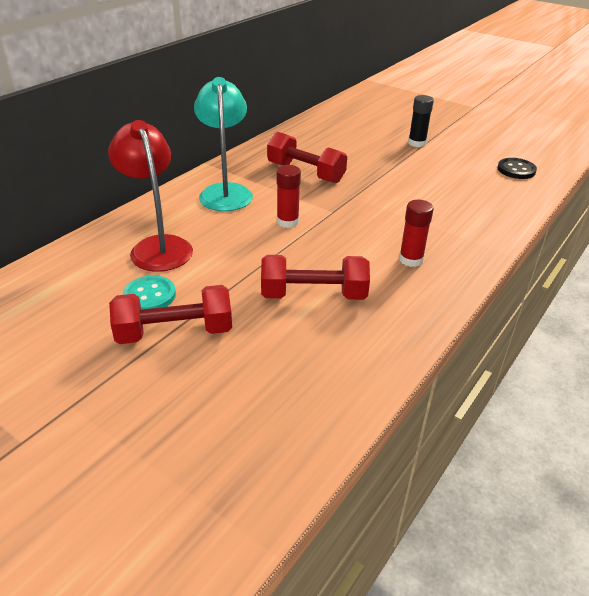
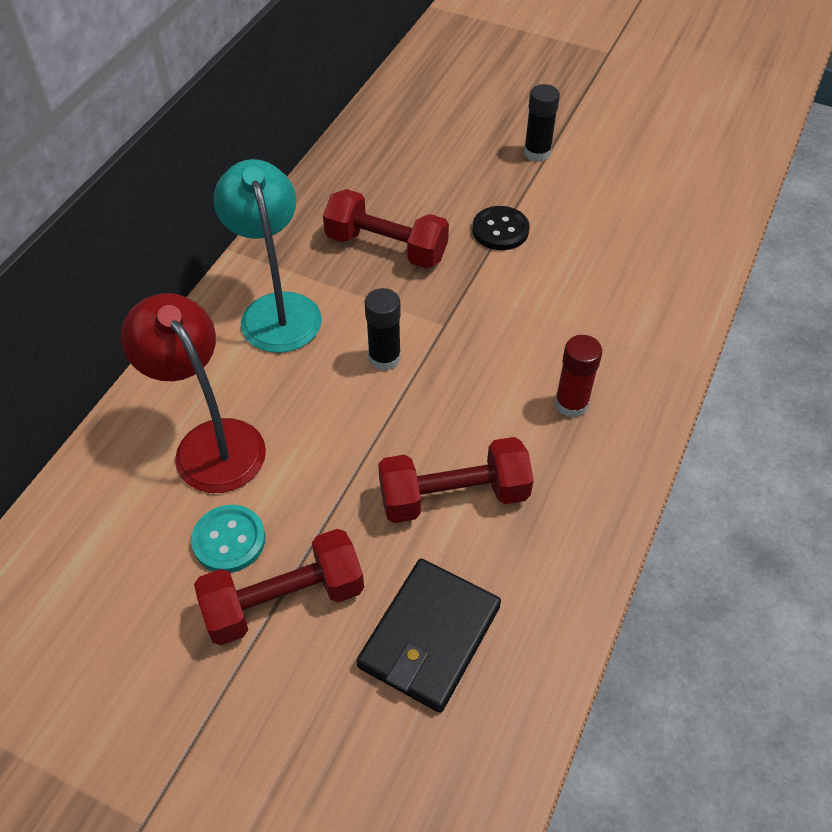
camera: 10 degrees left, 15 degrees up
(272, 368) = (429, 637): none -> black wallet
(287, 222) = (384, 358): red glue stick -> black glue stick
(516, 170) = (689, 191): black button -> black button (500, 230)

